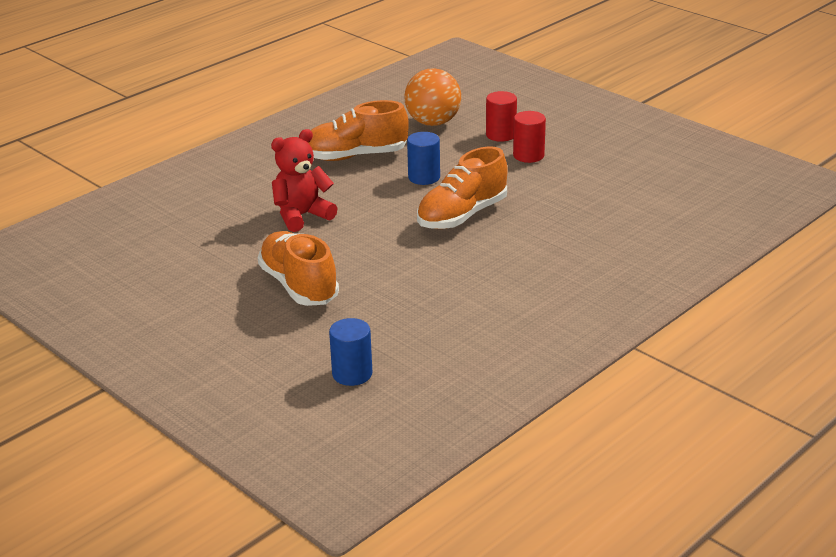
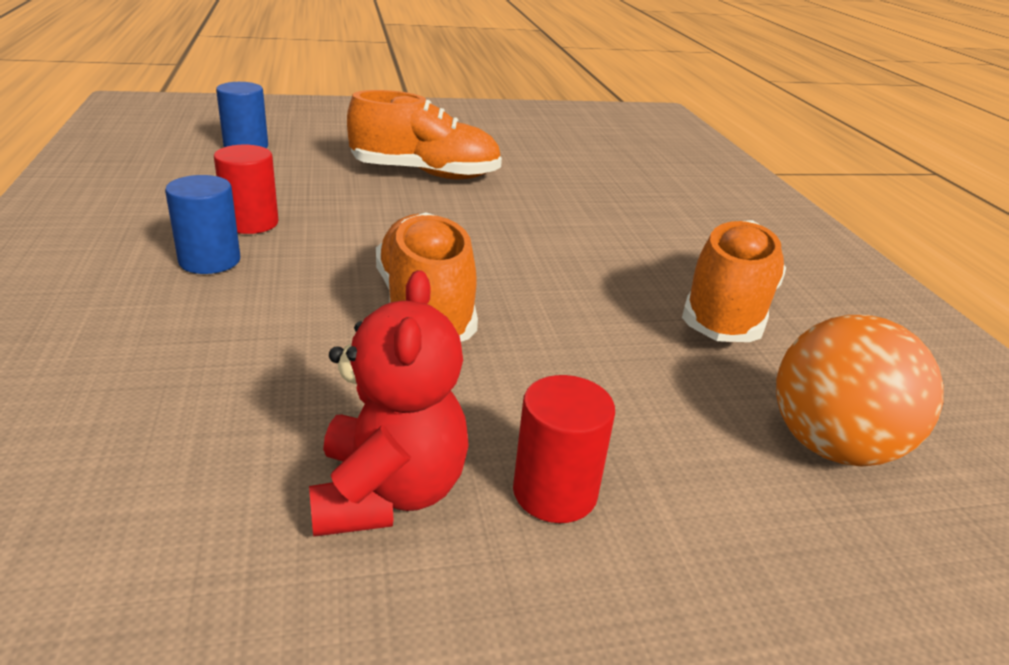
camera: 120 degrees right, 0 degrees up
(302, 216) = (576, 220): red teddy bear -> red teddy bear (388, 493)
(424, 177) = (589, 333): blue cylinder -> blue cylinder (209, 261)
(501, 135) = (700, 510): red cylinder -> red cylinder (251, 223)

